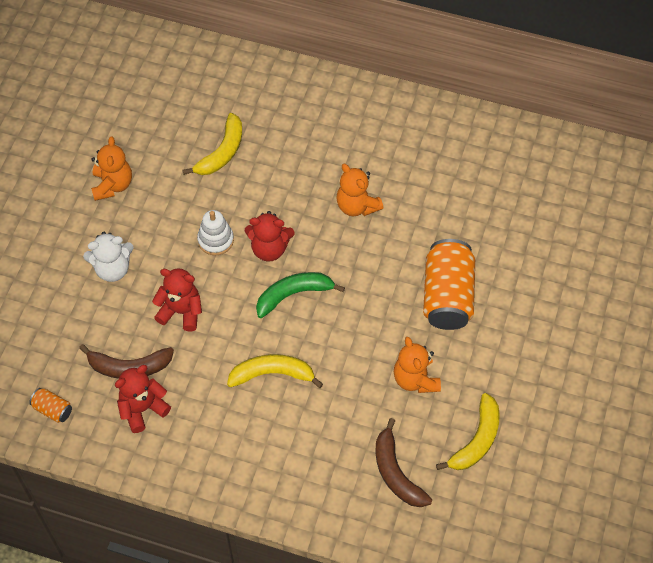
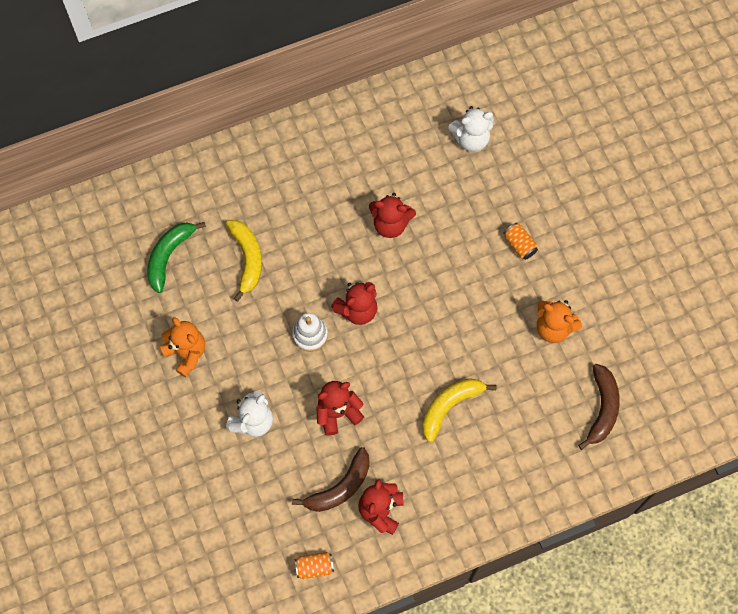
camera: 40 degrees left, 10 degrees up
(293, 295) = (408, 332): green banana -> green banana (169, 256)
(357, 206) = (390, 224): orange teddy bear -> red teddy bear
(396, 473) = (602, 408): brown banana -> brown banana turned 105 degrees counterclockwise
(447, 296) = (519, 245): orange can -> orange can, size x0.45
(476, 440) = (634, 339): yellow banana -> none
(483, 189) = (471, 138): none -> white teddy bear

